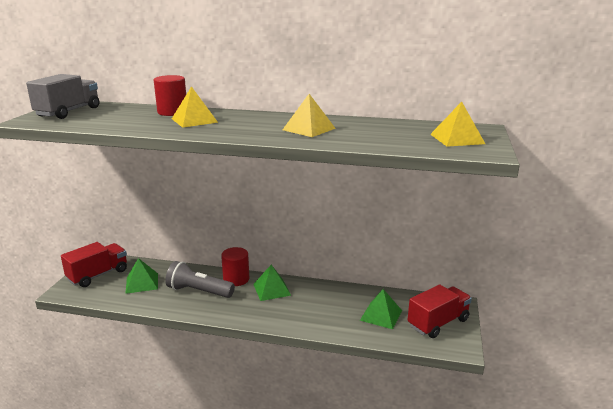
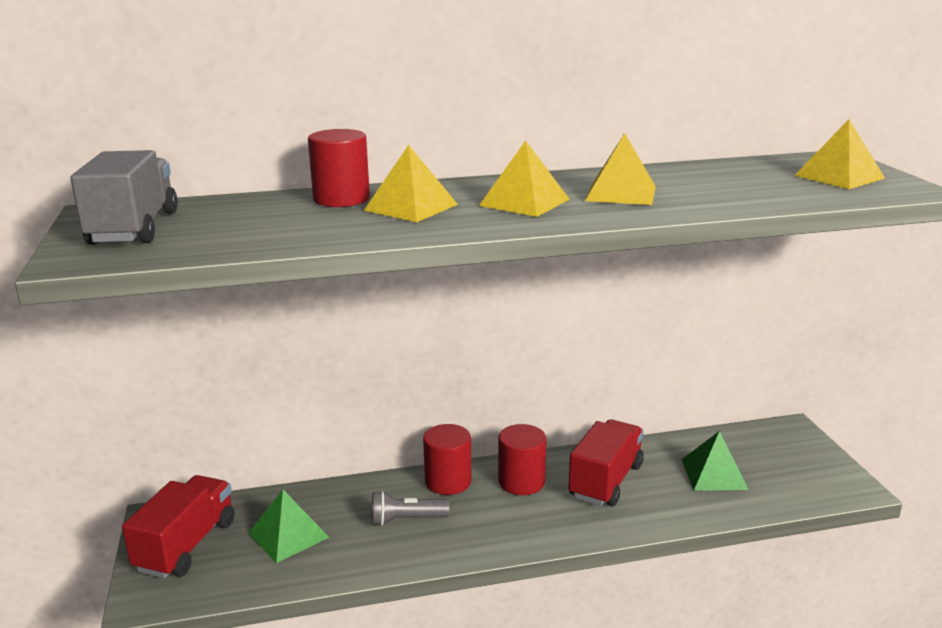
camera: 25 degrees left, 0 degrees up
(199, 291) = (406, 520): grey flashlight -> grey flashlight, size x0.63
(251, 126) = (524, 202): none -> yellow pyramid
(272, 289) = (521, 482): green pyramid -> red cylinder
(438, 323) = (794, 462): red truck -> red truck (606, 481)

